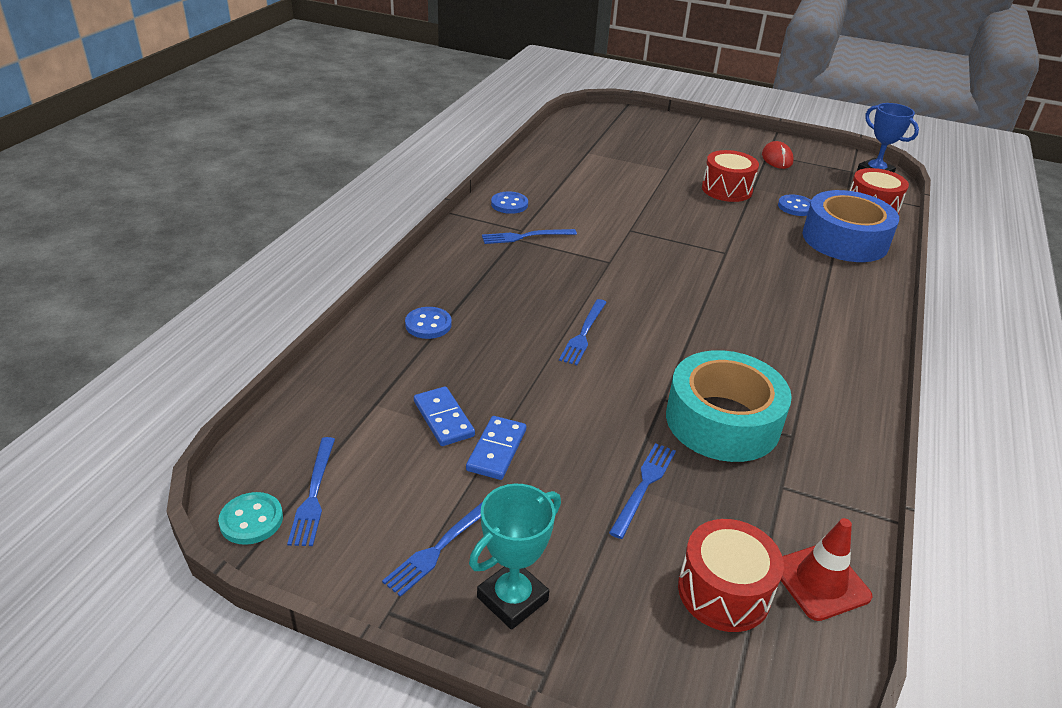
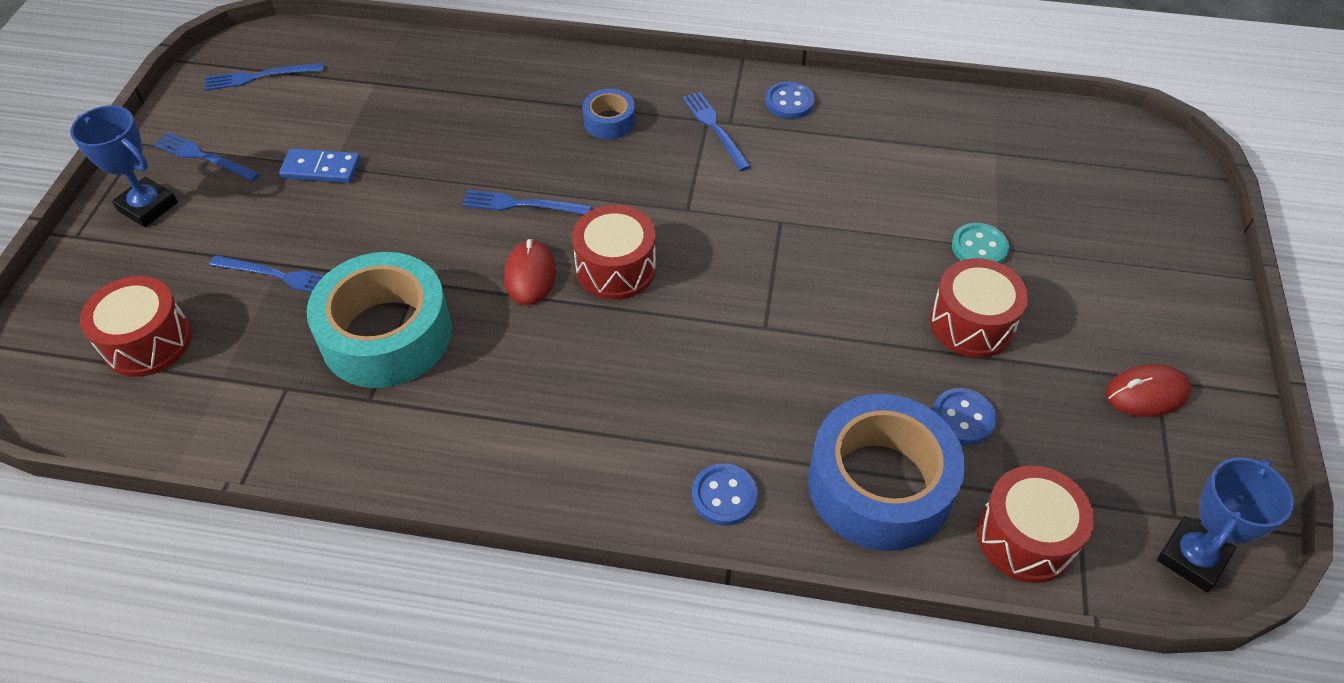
camera: 80 degrees right, 15 degrees up
(251, 520) = (231, 54): turquoise button -> turquoise button (979, 247)
(428, 324) = (506, 88): blue button -> blue button (724, 496)
(443, 419) = (360, 127): blue domino -> none
(498, 279) = (609, 121): none -> blue tape
(512, 599) = (148, 207): turquoise trophy -> blue trophy
(664, 300) = (615, 268): none -> red drum
(665, 339) = (530, 275): none -> red mouse
(820, 581) = (156, 417): red traffic cone -> none

